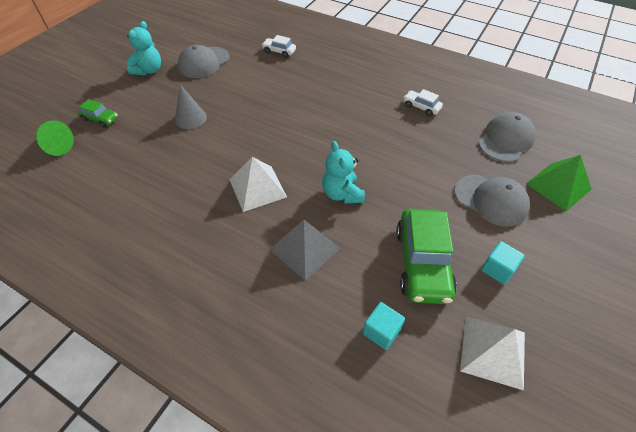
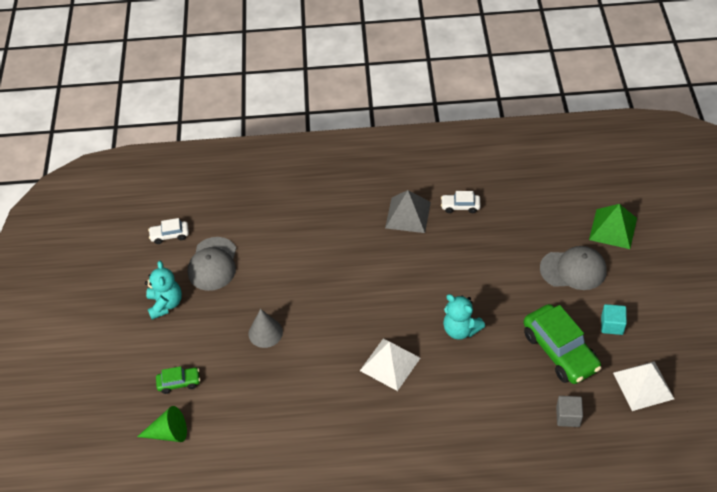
camera: 30 degrees left, 0 degrees up
(279, 51) = (277, 210): white car -> white car (170, 235)
(305, 249) = (470, 391): grey pyramid -> grey pyramid (408, 215)
(381, 331) = (568, 416): turquoise cube -> grey cube
(505, 140) = (550, 204): grey cap -> none

